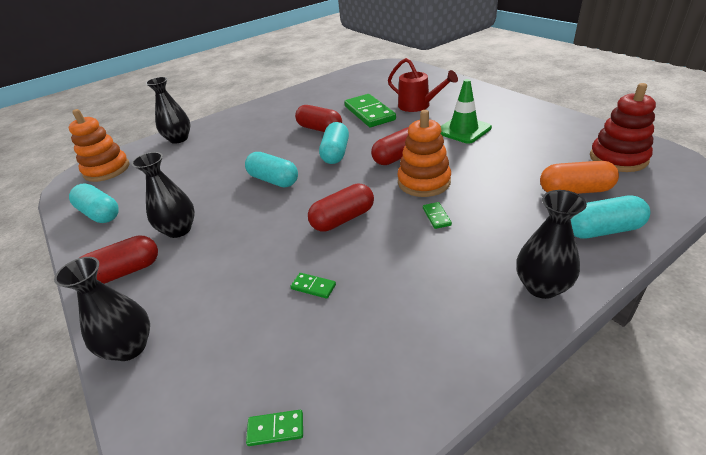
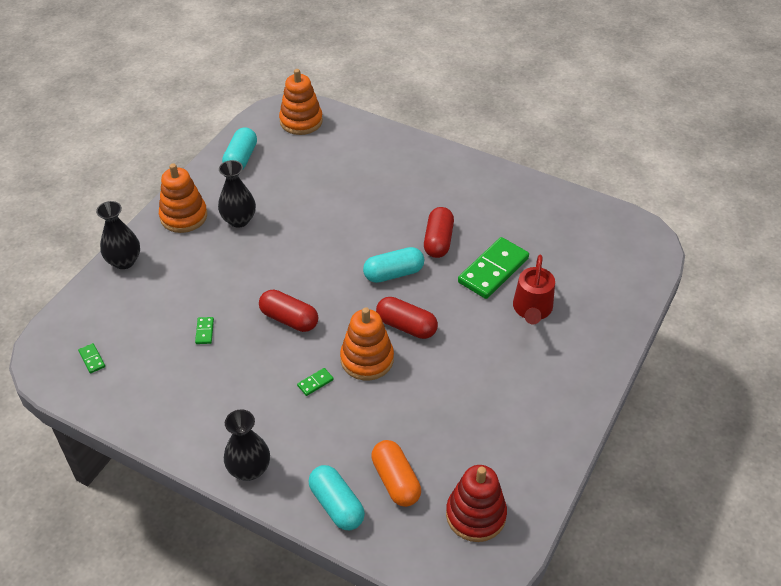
camera: 60 degrees right, 10 degrees up
(123, 272) = (184, 216): red capsule -> orange stacking toy
(179, 139) = (372, 139): black vase -> none
(273, 180) = (328, 247): turquoise capsule -> none
(463, 130) = (487, 367): green traffic cone -> none

